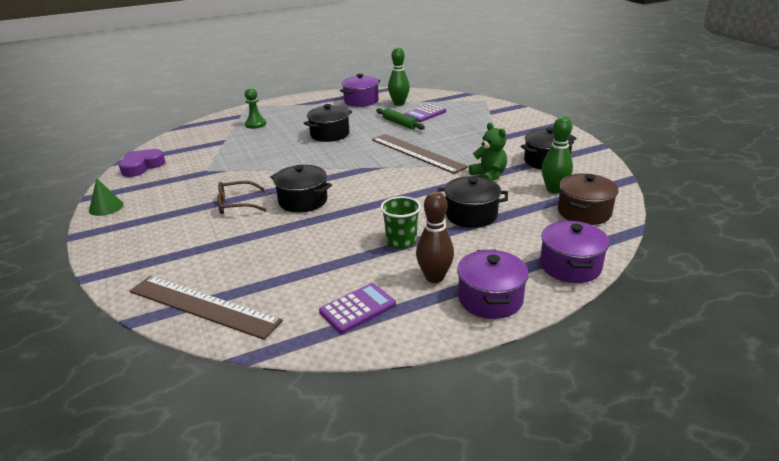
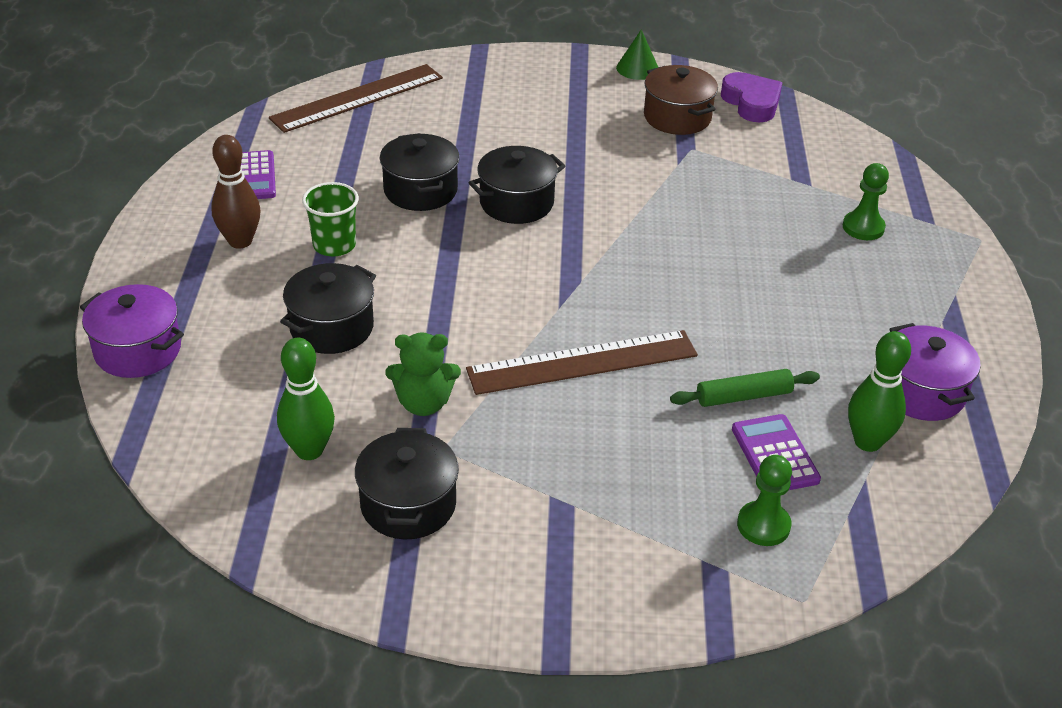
camera: 115 degrees right, 10 degrees up
(236, 204) = (558, 153): brown glasses -> none
(330, 134) = (749, 294): black pot -> black pot (420, 190)
(461, 109) = (763, 525): none -> green pawn
(490, 299) = (162, 262): purple pot -> none
(584, 212) = (220, 440): brown pot -> brown pot (677, 117)

